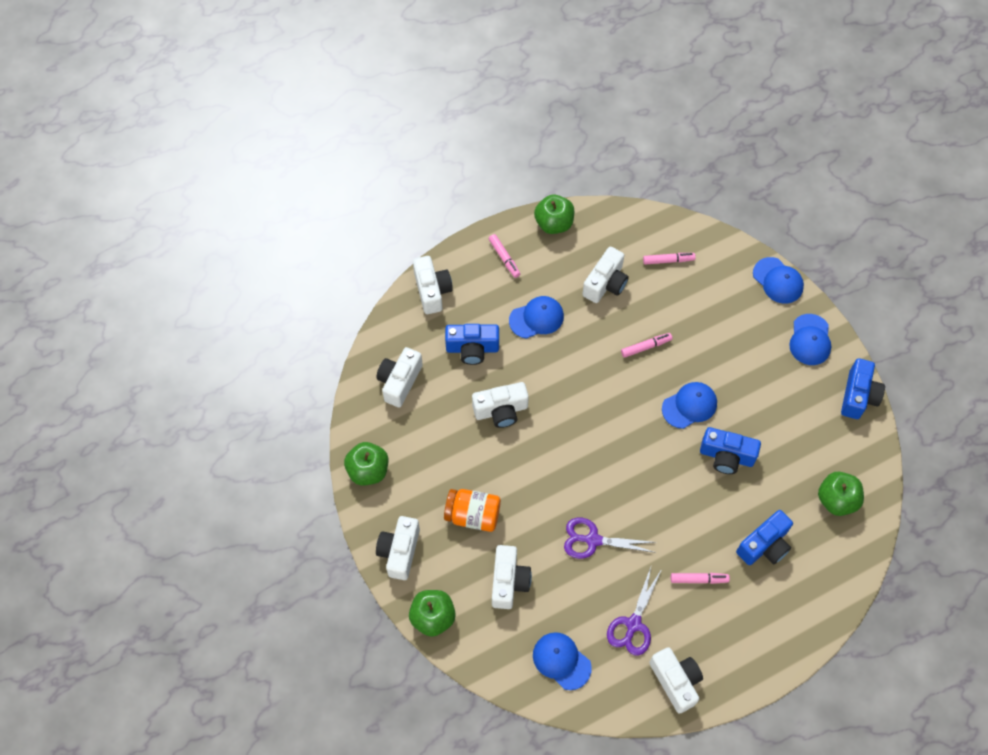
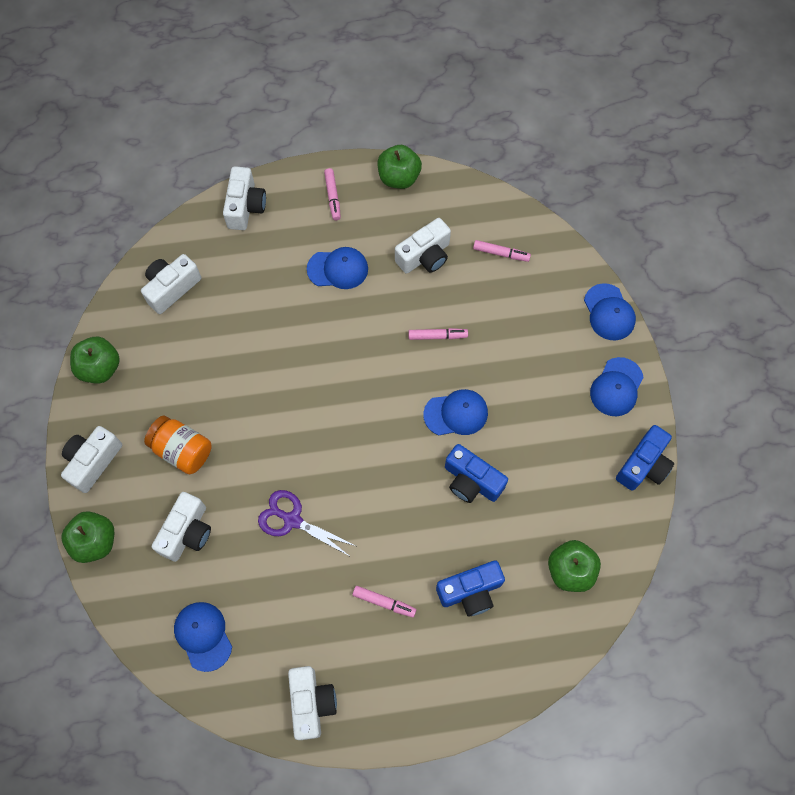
camera: 20 degrees right, 5 degrees up
(472, 348) = (259, 279): blue camera -> none
(501, 410) = (259, 352): white camera -> none
(633, 624) = (294, 625): purple scissors -> none

